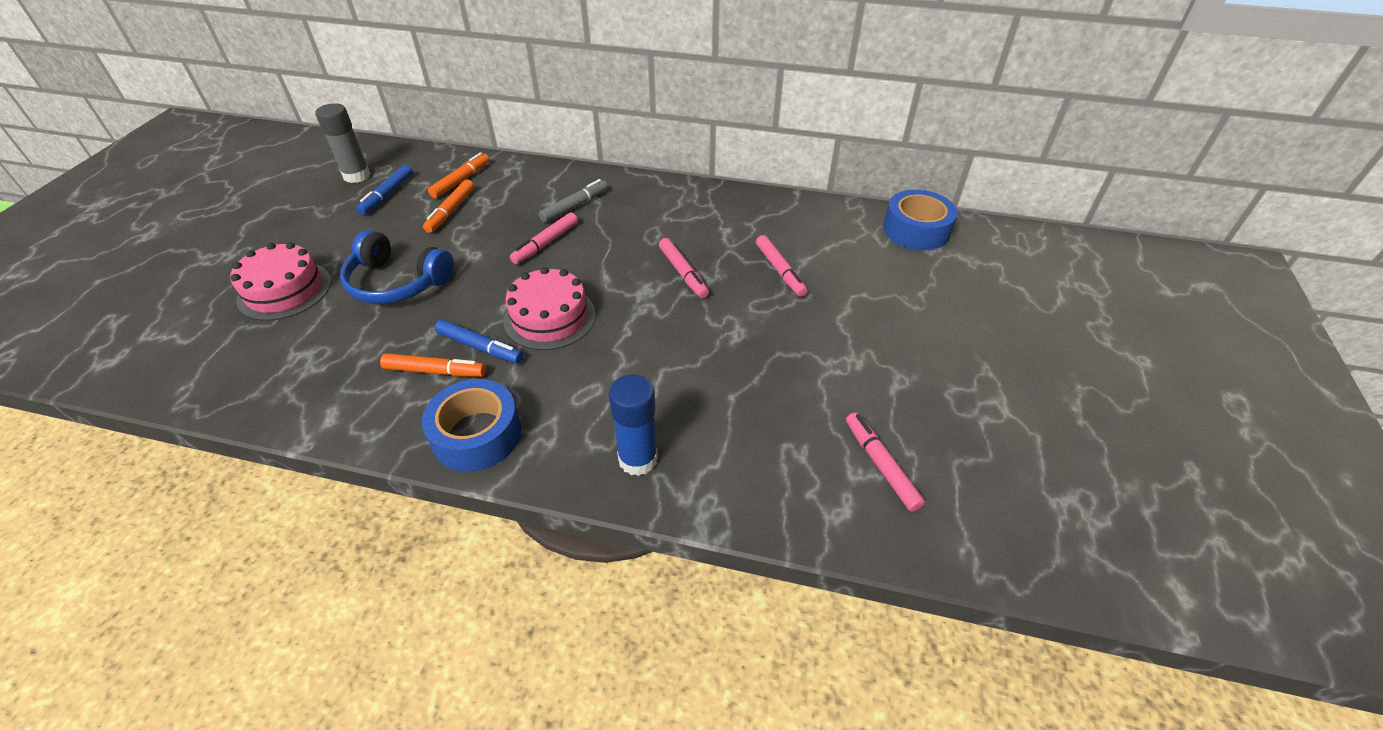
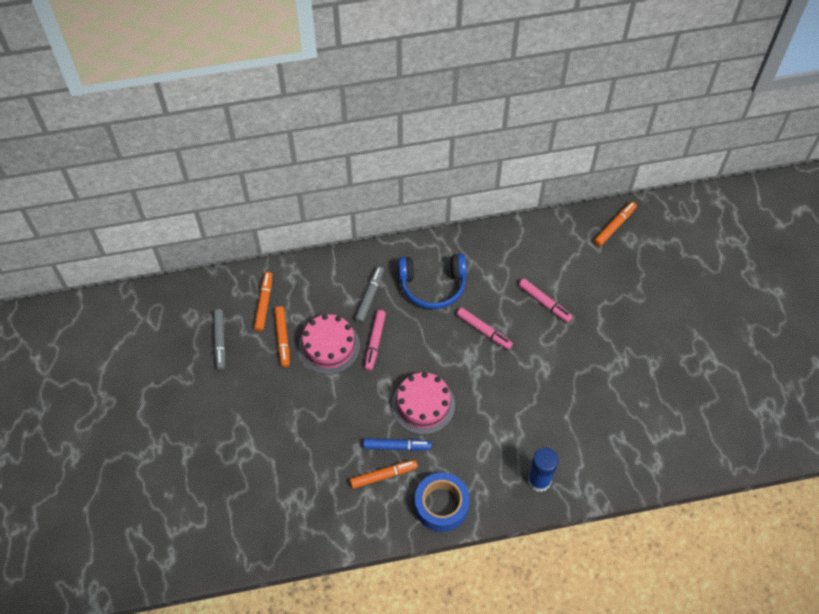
camera: 25 degrees left, 15 degrees up
(284, 290) = (229, 459): pink cake -> pink cake (329, 346)
(357, 176) = (177, 331): grey glue stick -> none
(388, 194) = (220, 341): blue marker -> grey marker
(397, 283) = (300, 419): blue headphones -> blue headphones (433, 285)
(881, 465) = (665, 428): pink marker -> none
(916, 230) = (614, 226): blue tape -> orange marker

